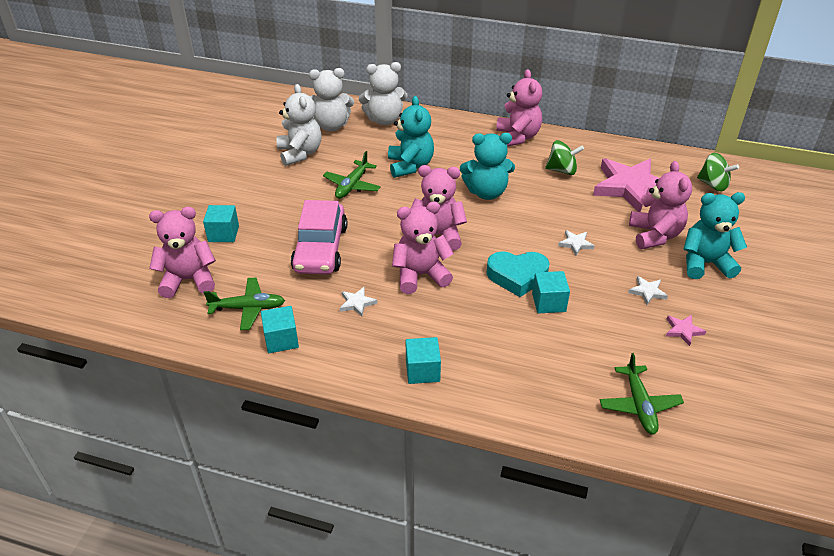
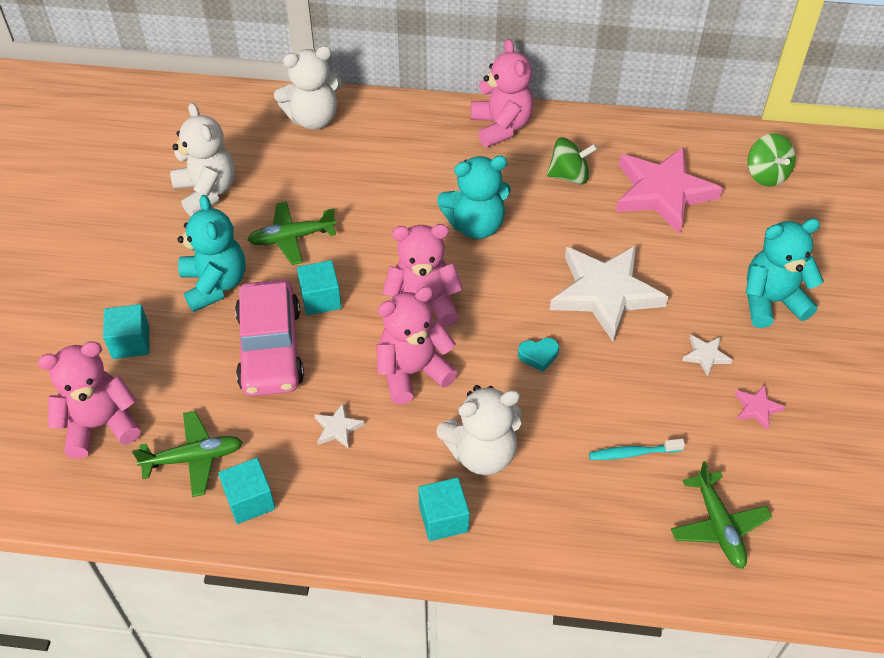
camera: 10 degrees left, 10 degrees up
(331, 126) = (240, 138): white teddy bear -> white teddy bear (481, 453)
(352, 186) = (291, 238): green plane -> green plane turned 60 degrees clockwise
(410, 166) = (364, 194): turquoise teddy bear -> turquoise teddy bear (215, 284)
(517, 276) = (538, 356): turquoise heart -> turquoise heart, size x0.51
(548, 302) = (585, 390): turquoise cube -> turquoise cube (320, 299)
(575, 244) = (605, 293): white star -> white star, size x2.49
(578, 347) = (632, 453): none -> turquoise toothbrush
(654, 235) = (703, 266): pink teddy bear -> none
(713, 185) = (766, 175): green spinning top -> green spinning top turned 45 degrees clockwise

